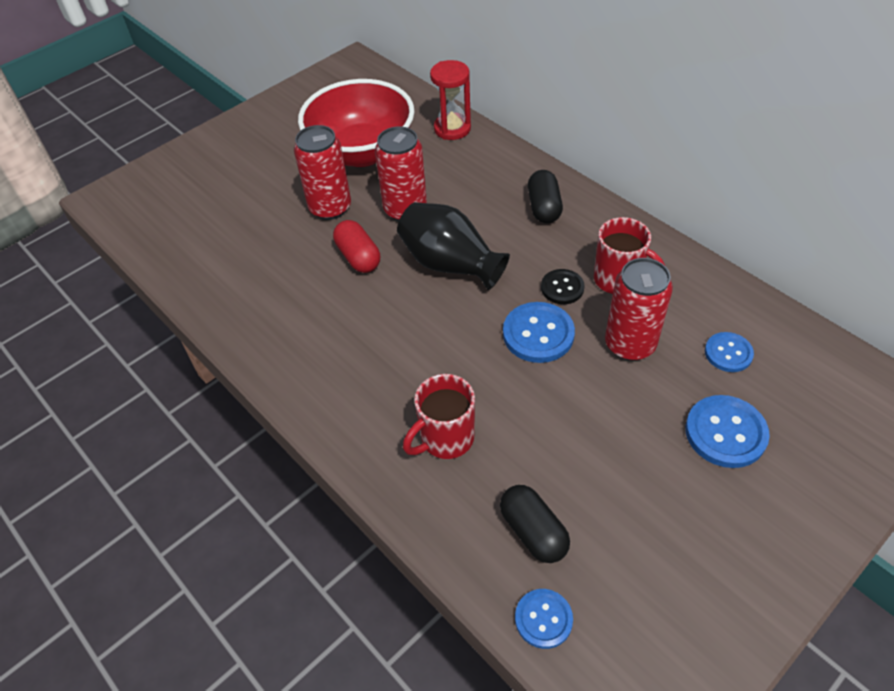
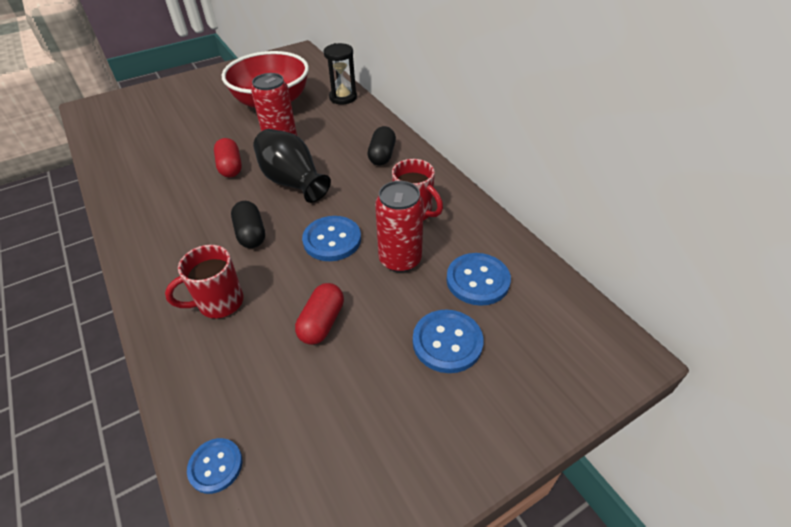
camera: 10 degrees right, 5 degrees down
(330, 208) = (230, 133): red can -> none
(452, 129) = (343, 97): red hourglass -> black hourglass
(533, 531) = (247, 389): black capsule -> black capsule (251, 234)
(562, 288) = (367, 211): black button -> none
(577, 438) = (322, 322): none -> red capsule
(728, 353) = (477, 280): blue button -> blue button, size x1.59

